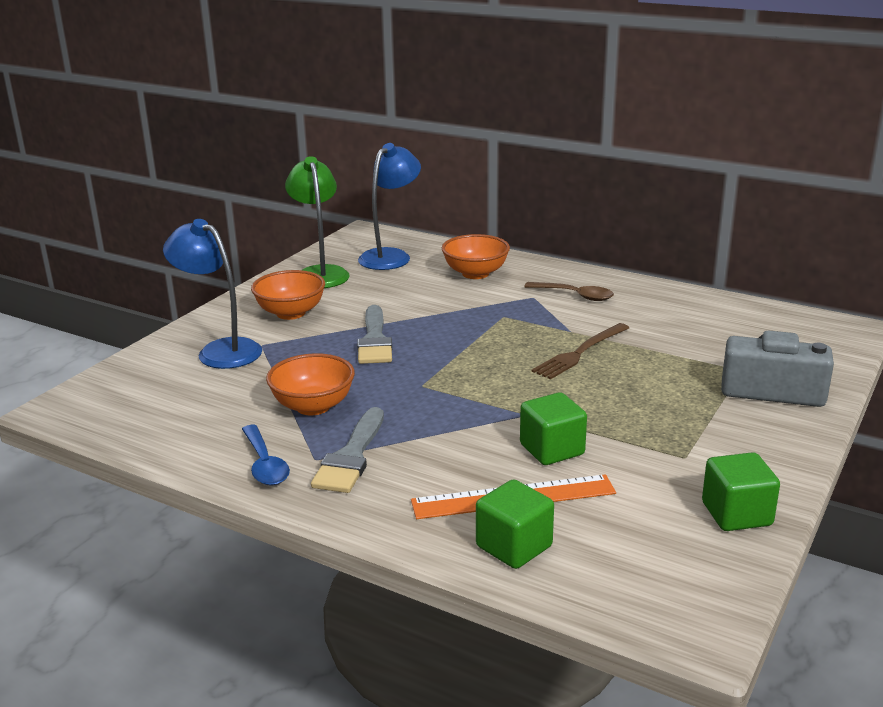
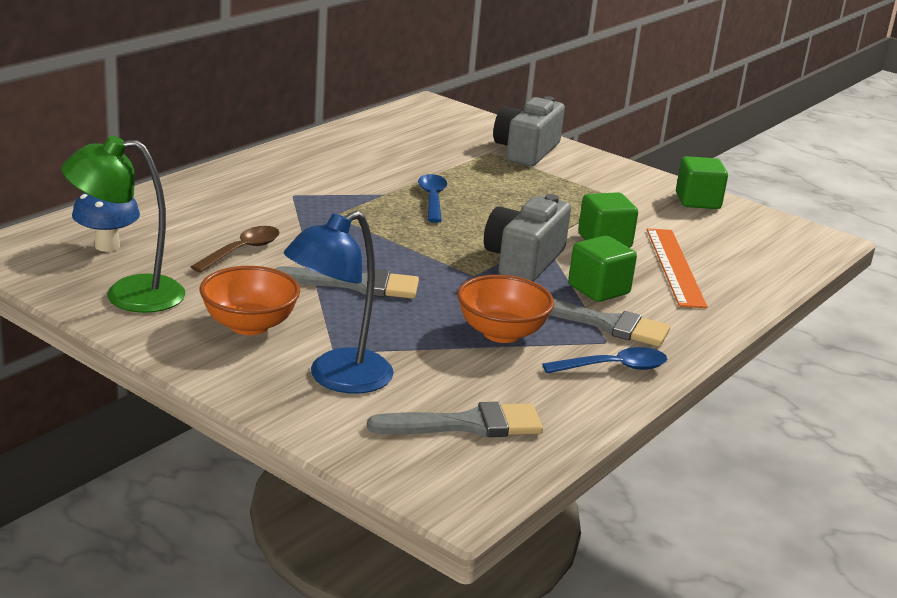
camera: 85 degrees left, 0 degrees up
(160, 403) = (467, 424): none -> grey brush
(391, 256) = (107, 246): blue lamp -> blue mushroom
(469, 407) = (524, 260): none -> grey camera
(475, 273) = (206, 210): orange bowl -> none
(514, 546) = (741, 277): green cube -> green cube (598, 289)
(575, 295) = (302, 177): brown spoon -> brown spoon (242, 251)
(580, 352) = (432, 199): brown fork -> blue spoon

